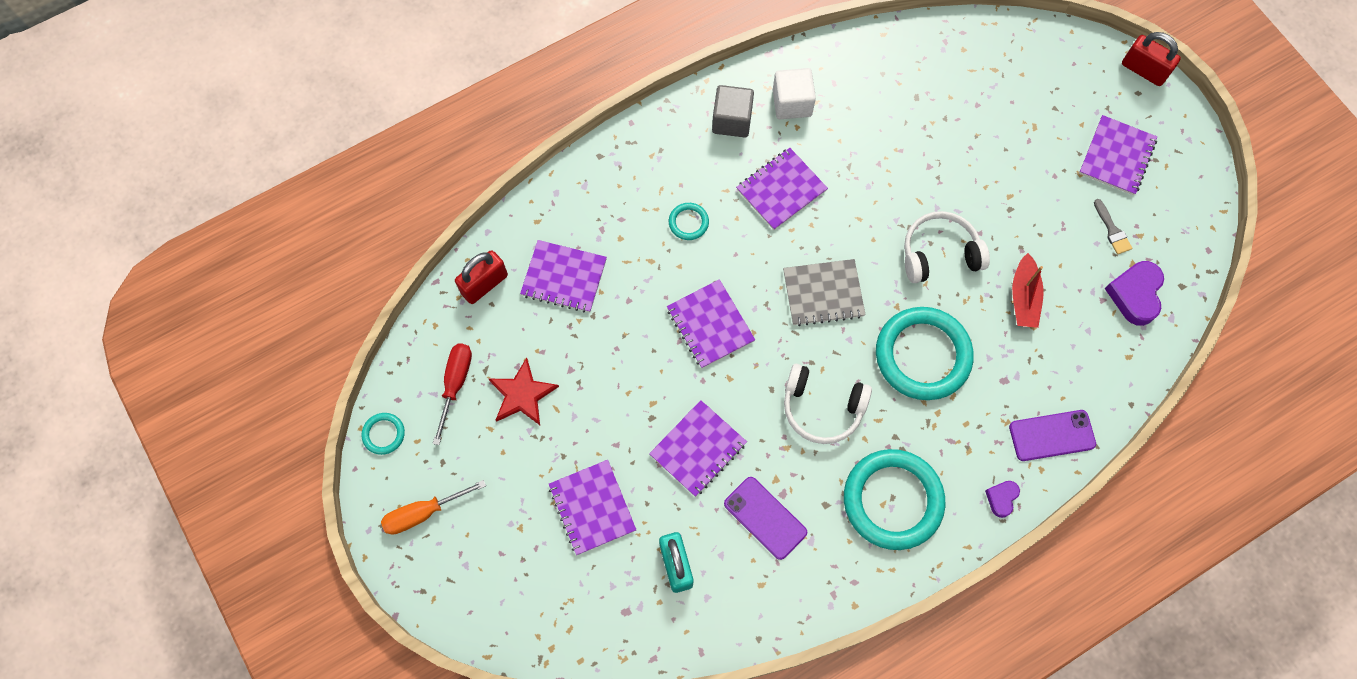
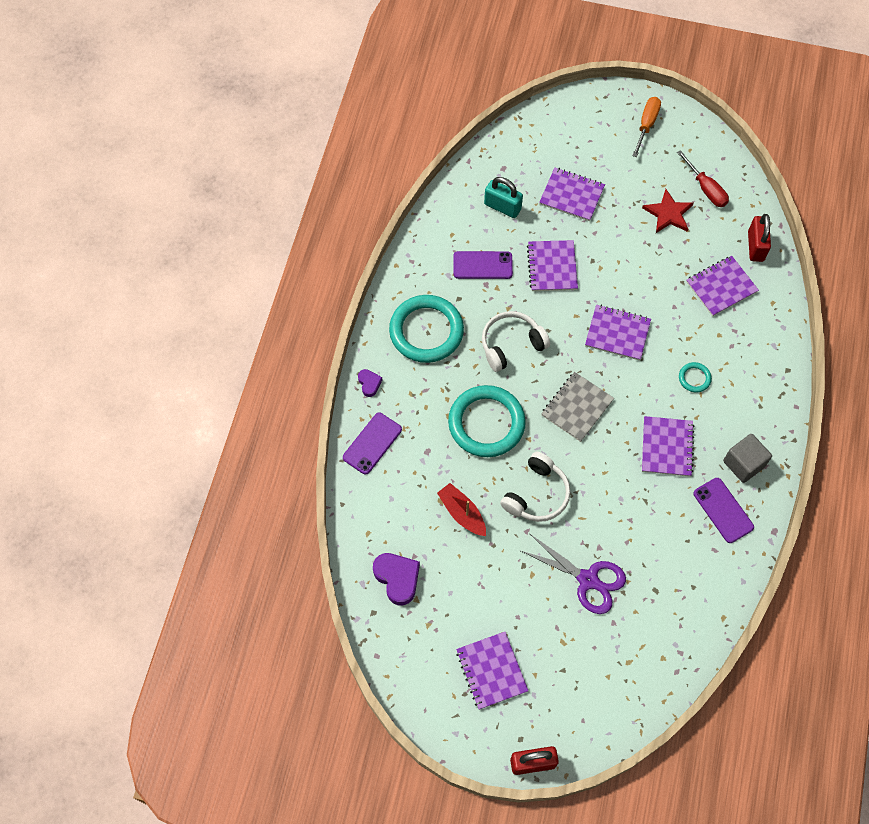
camera: 135 degrees right, 5 degrees down
(384, 434) = (709, 138): turquoise ring -> none
(792, 103) = (723, 510): white cube -> purple phone
(965, 152) = (587, 579): none -> purple scissors
(1112, 230) = (448, 611): grey brush -> none

